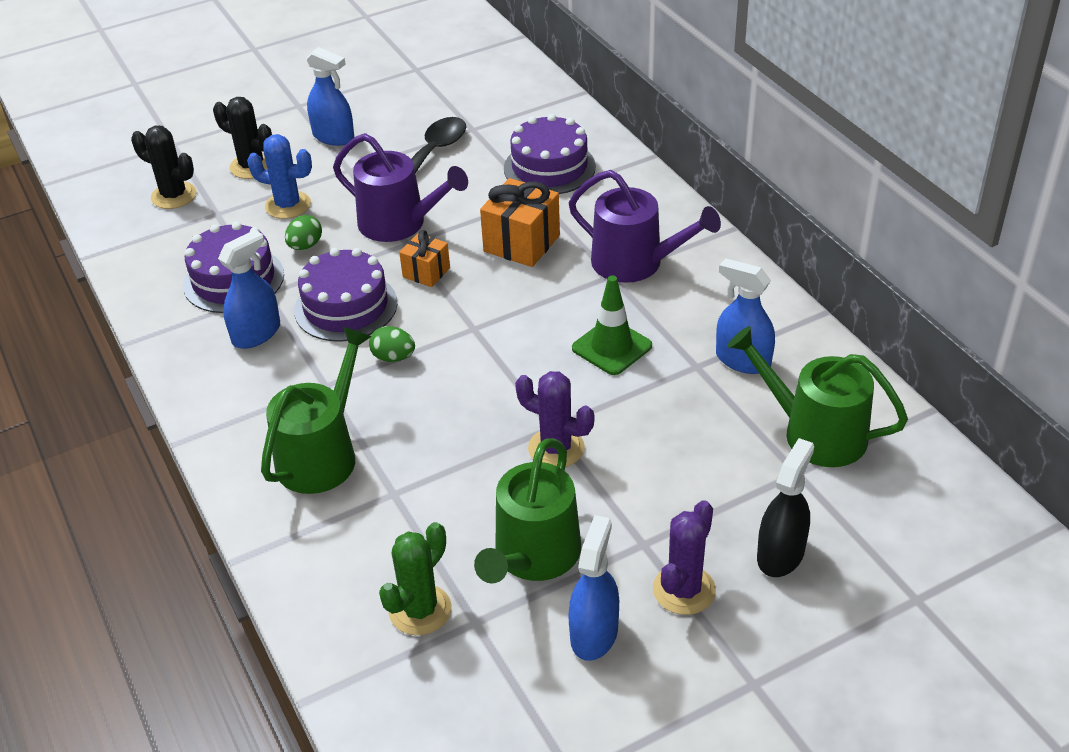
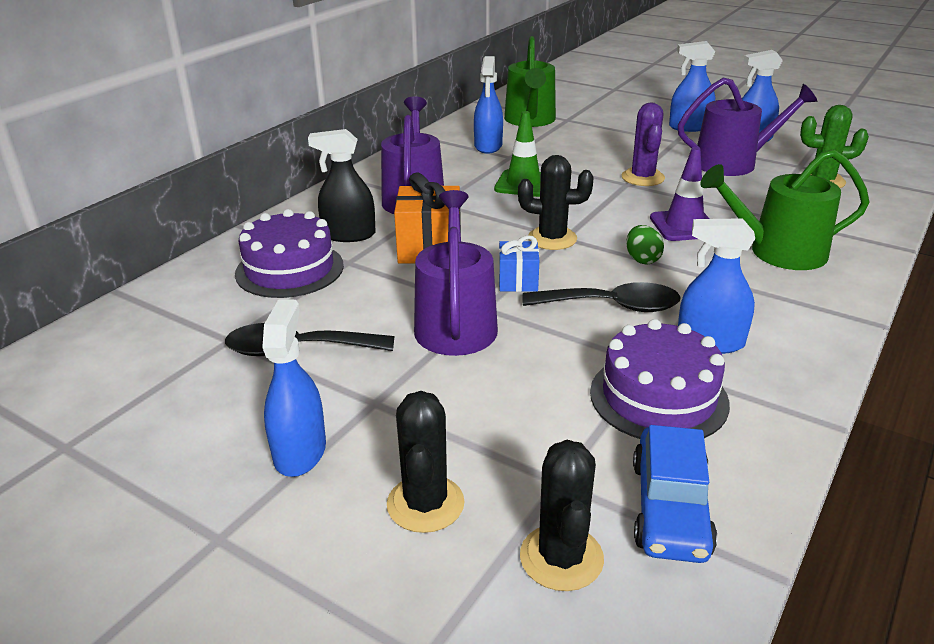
camera: 120 degrees left, 10 degrees down
(158, 242) = (670, 508): none -> blue car
(288, 205) = (488, 421): blue cactus -> none
(305, 246) = (550, 371): green egg -> none
(346, 306) = (612, 306): purple cake -> black spoon
(425, 418) = (684, 226): none -> purple traffic cone
(426, 272) = (518, 281): orange gift -> blue gift
(478, 319) = (552, 238): none -> black cactus
(533, 556) = (732, 163): green watering can -> purple watering can
(684, 590) = (689, 127): purple cactus -> blue spray bottle
(780, 554) = (630, 114): black spray bottle -> black spray bottle (349, 235)

